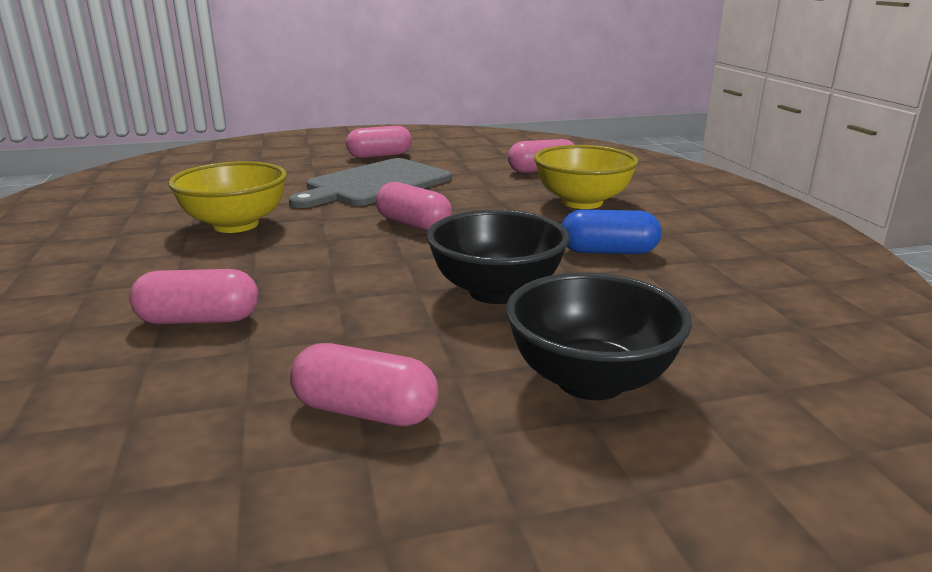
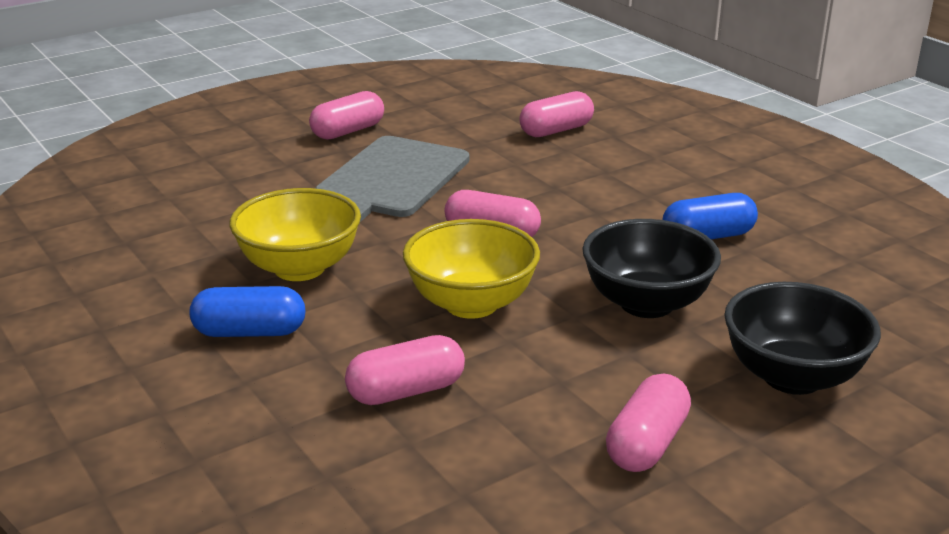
camera: 20 degrees left, 5 degrees up
(140, 258) = (250, 332): none -> blue capsule
(365, 411) = (647, 444): pink capsule -> pink capsule turned 60 degrees counterclockwise
(582, 202) = (634, 173): yellow bowl -> yellow bowl (471, 304)

